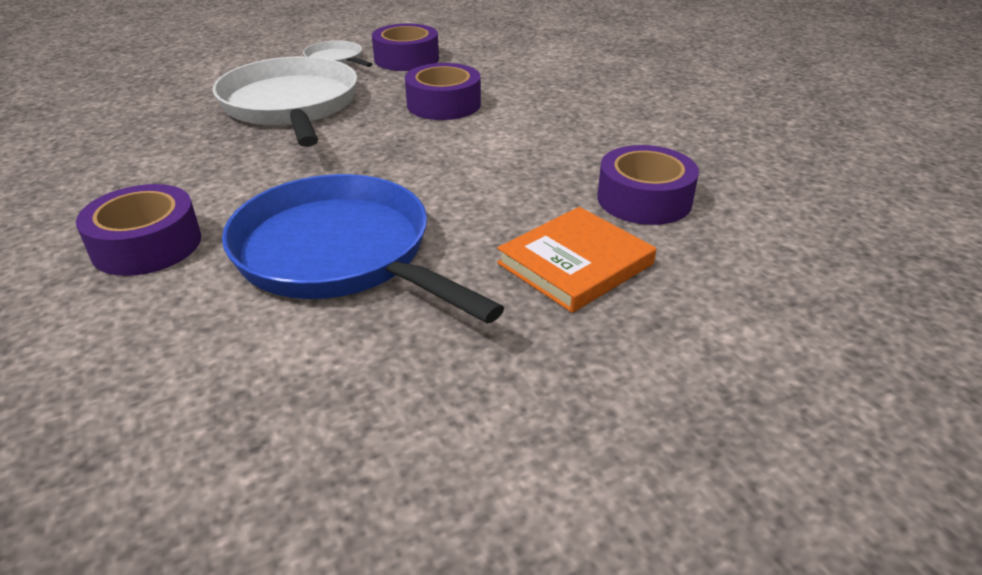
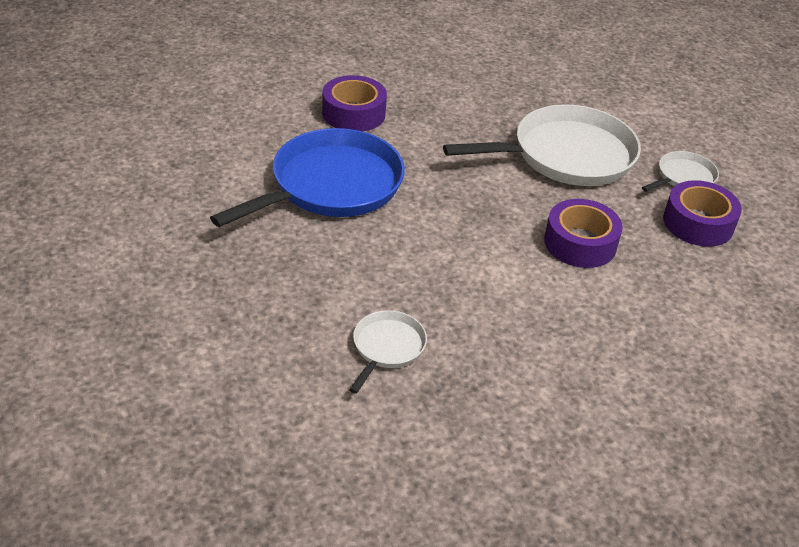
camera: 90 degrees right, 5 degrees up
(575, 264) = (299, 291): orange book -> none
(644, 199) = (387, 347): purple tape -> white pan

